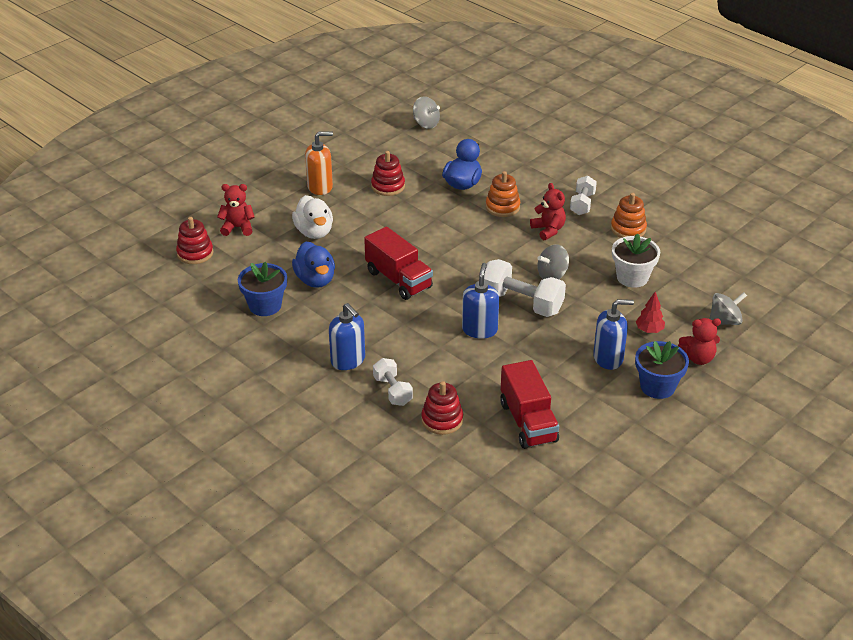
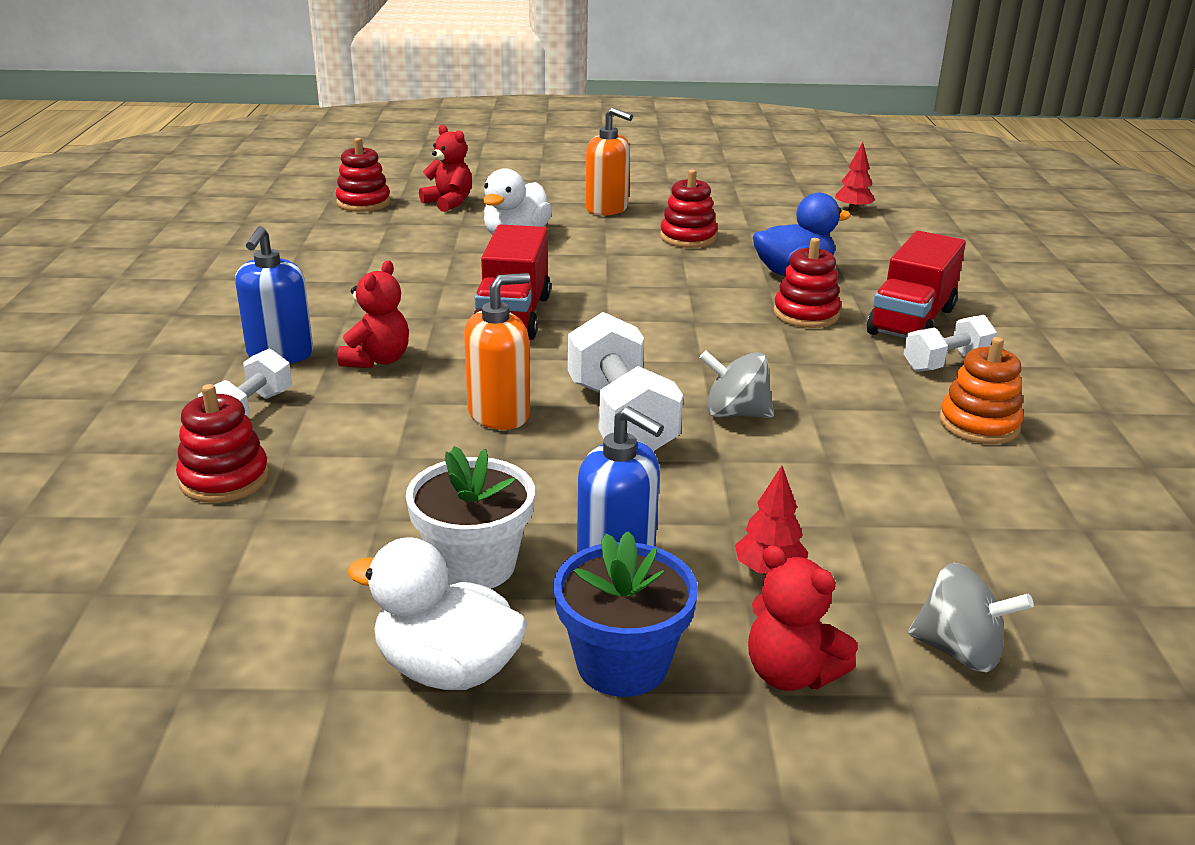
camera: 45 degrees right, 10 degrees down
(265, 305) = (323, 267): blue flower pot -> none
(315, 280) = (422, 272): blue duck -> none
(426, 124) = (853, 210): grey spinning top -> red tree
(479, 329) = (499, 414): blue soap dispenser -> orange soap dispenser
(502, 207) = (806, 314): orange stacking toy -> red stacking toy
(528, 422) = (316, 561): red truck -> red truck (911, 321)
(548, 230) = (830, 365): red teddy bear -> red teddy bear (377, 360)
(620, 422) = (447, 669): none -> white duck
(632, 277) = (872, 484): white flower pot -> white flower pot (474, 565)

